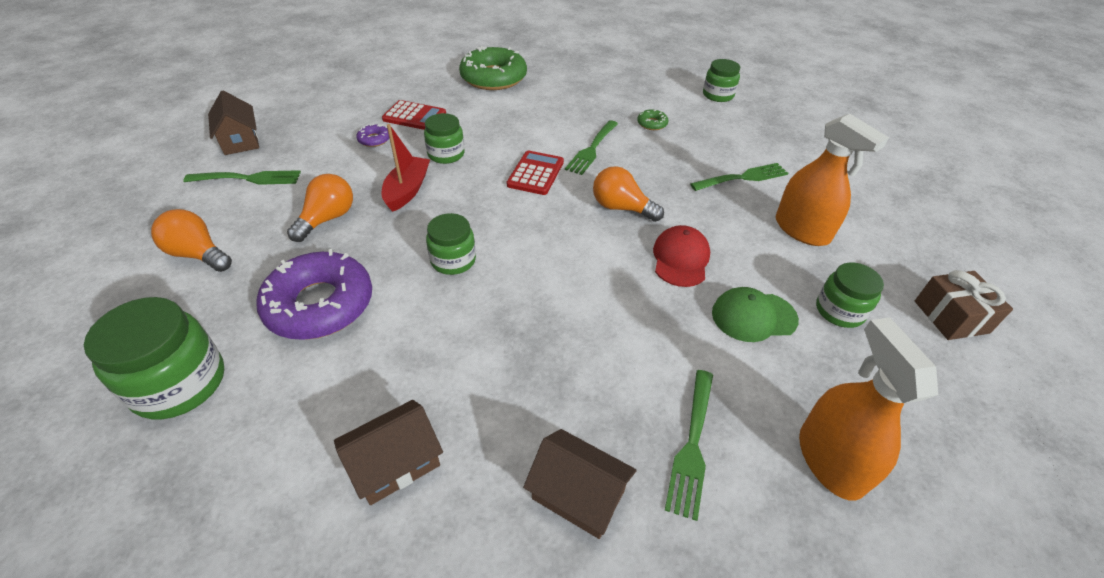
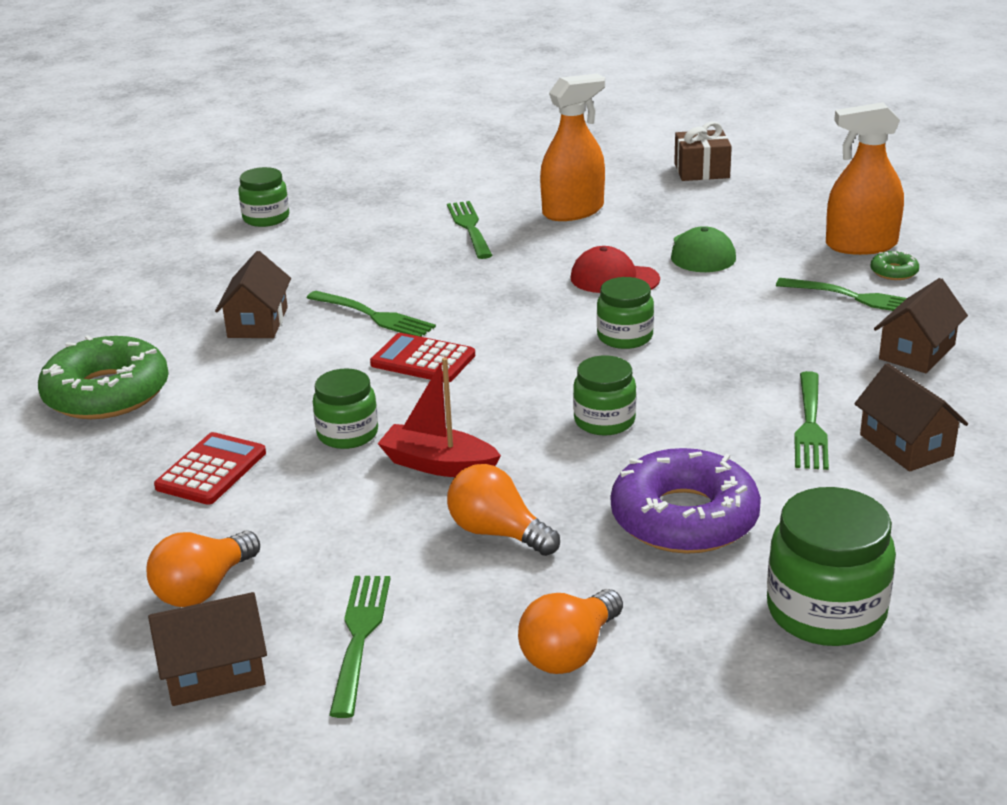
camera: 80 degrees left, 15 degrees down
(374, 140) = (275, 508): purple donut -> none
(437, 387) = (810, 425): none -> green fork
(576, 110) = (258, 322): none -> brown house
(621, 208) = (515, 305): orange light bulb -> orange light bulb (203, 588)
(652, 124) = (323, 269): green donut -> green donut (894, 272)
(839, 311) = (694, 213): green jar -> green jar (625, 337)

